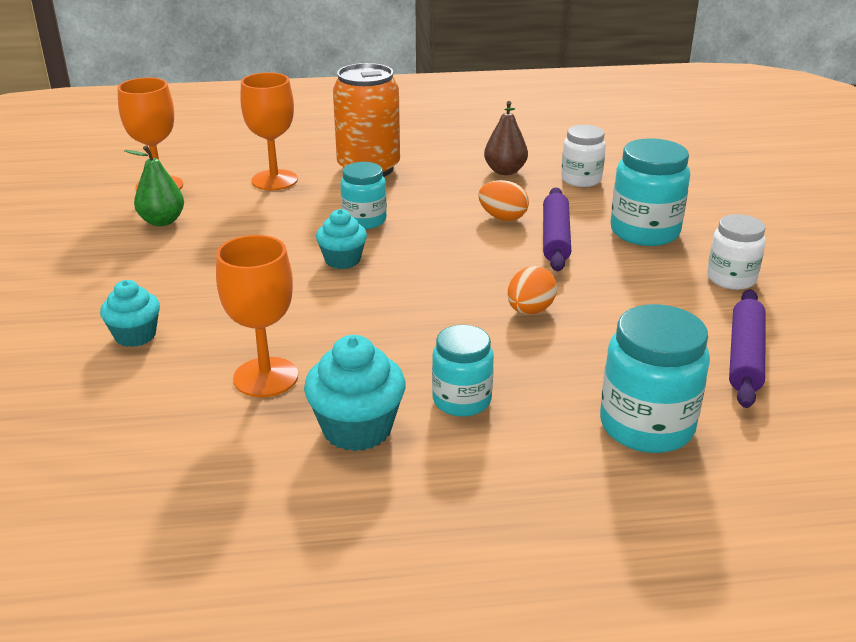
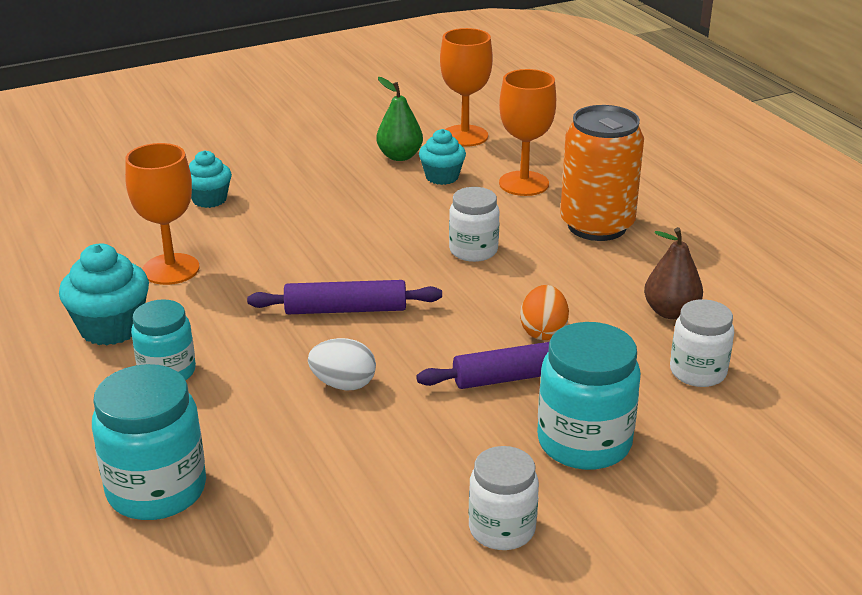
camera: 70 degrees right, 0 degrees up
(342, 260) = (383, 258): turquoise cupcake -> turquoise cupcake (442, 177)
(364, 220) = (473, 250): turquoise jar -> white jar
(530, 310) = (343, 384): orange egg -> white egg
(745, 357) = (315, 553): purple rolling pin -> purple rolling pin (345, 310)

